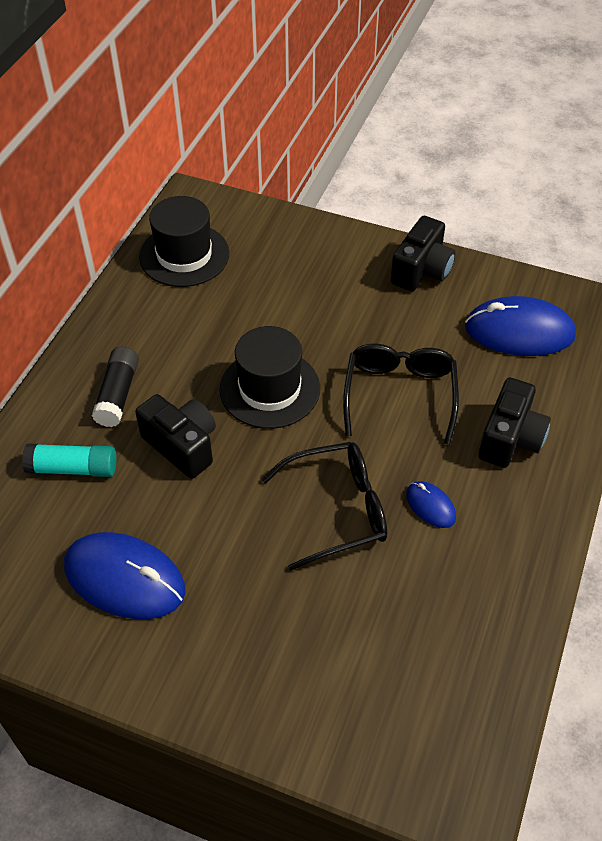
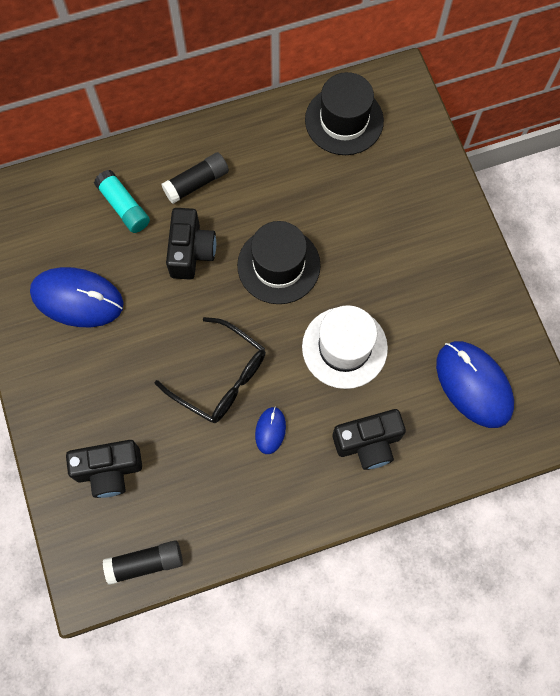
camera: 50 degrees right, 20 degrees up
(124, 578) = (77, 298): blue mouse -> blue mouse turned 60 degrees counterclockwise
(399, 394) = (344, 347): black glasses -> white hat
(421, 270) = (473, 279): black camera -> black camera (109, 471)
(482, 719) = (145, 563): none -> black glue stick

